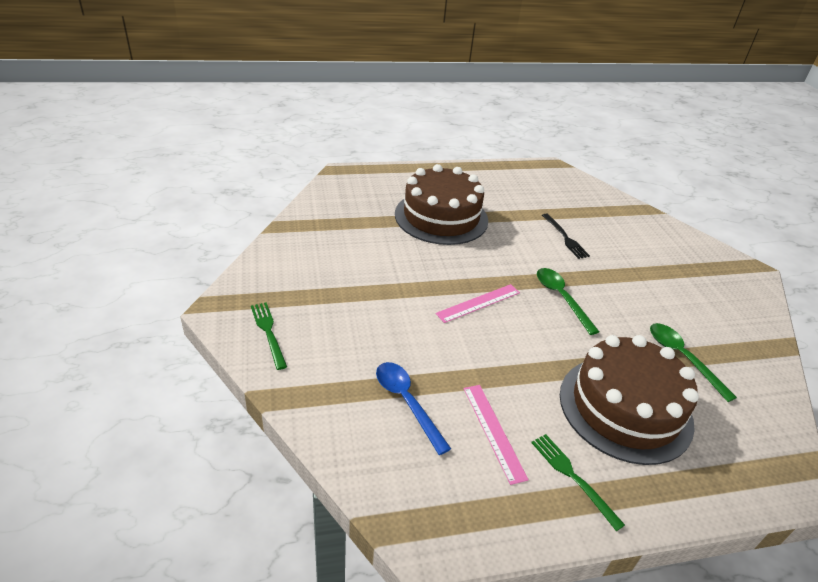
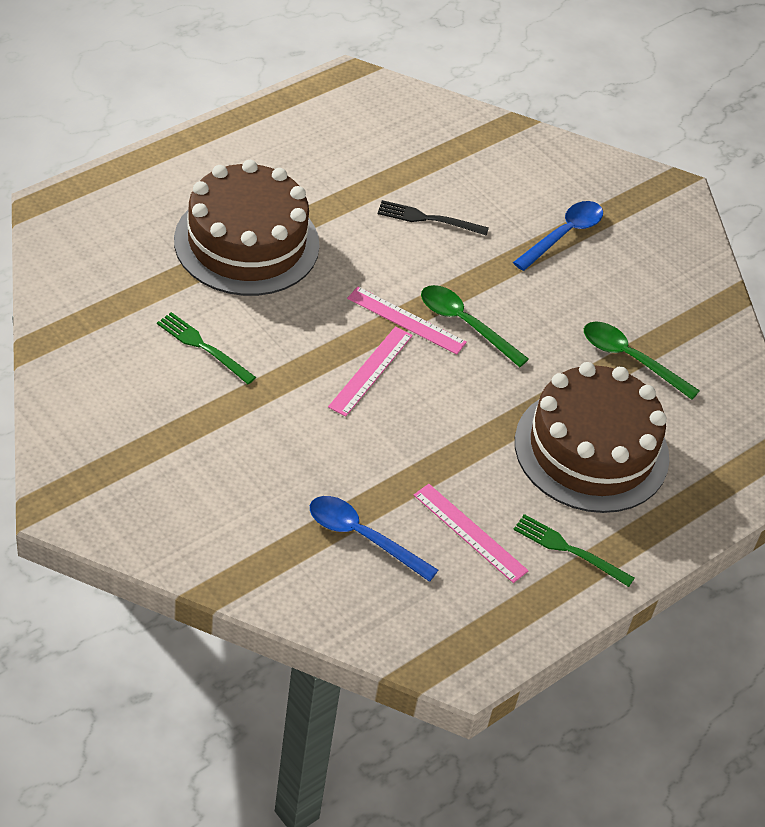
camera: 30 degrees left, 10 degrees up
(268, 332) = (146, 513): green fork -> green fork (203, 347)
(520, 283) = (406, 320): none -> pink ruler
(565, 238) = (428, 219): black fork -> black fork turned 150 degrees clockwise
(658, 271) = (563, 235): none -> blue spoon

